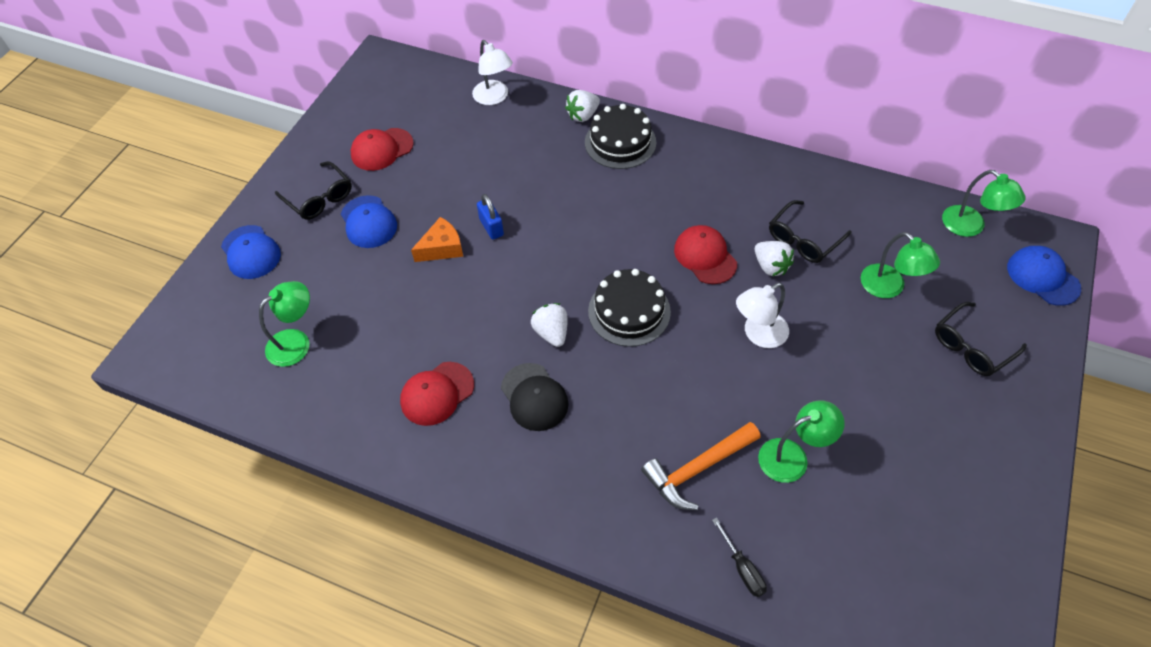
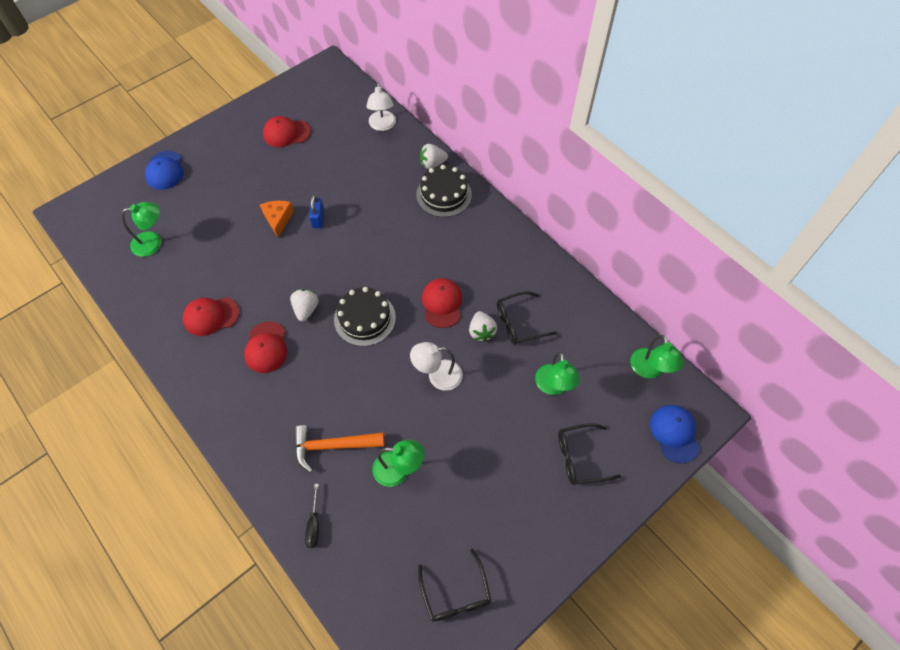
camera: 25 degrees right, 5 degrees up
(319, 198) = (227, 151): black glasses -> black glasses (455, 593)
(368, 222) = (246, 181): blue cap -> none
(442, 248) = (278, 219): orange cheese -> orange cheese turned 90 degrees counterclockwise
(534, 397) = (266, 347): black cap -> red cap

